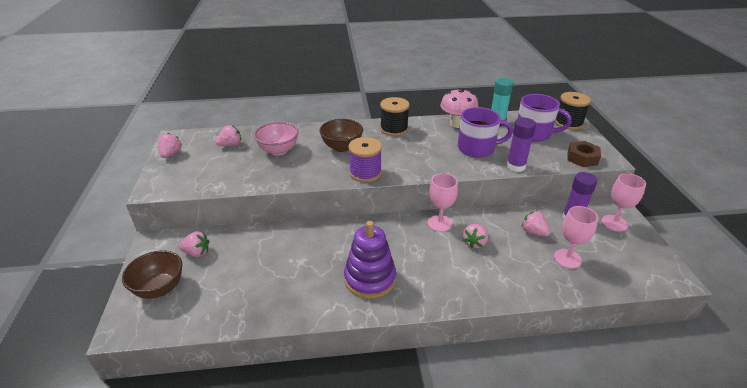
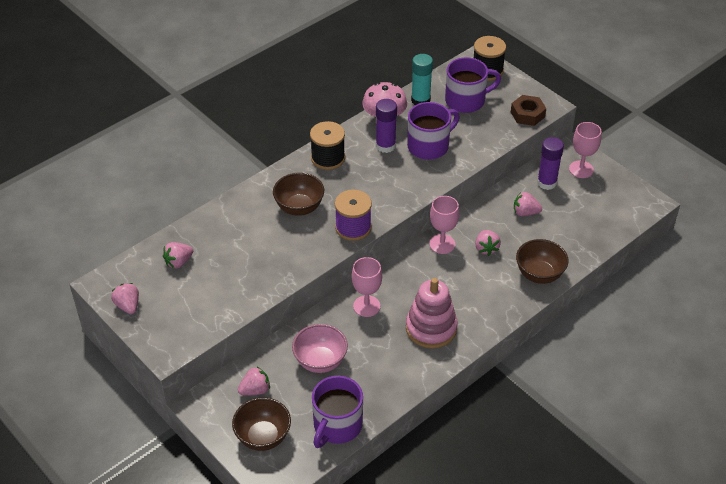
camera: 35 degrees left, 10 degrees up
(216, 313) = (337, 426): none -> purple mug
(230, 145) = (178, 262): pink strawberry -> pink strawberry turned 150 degrees counterclockwise
(278, 150) = (239, 244): pink bowl -> pink bowl (320, 361)
(370, 279) = (431, 328): purple stacking toy -> pink stacking toy
(507, 285) = (539, 274): none -> brown bowl
(515, 166) = (479, 152): purple glue stick -> purple glue stick (385, 146)
(567, 258) = (567, 225): pink goblet -> pink goblet (366, 306)

